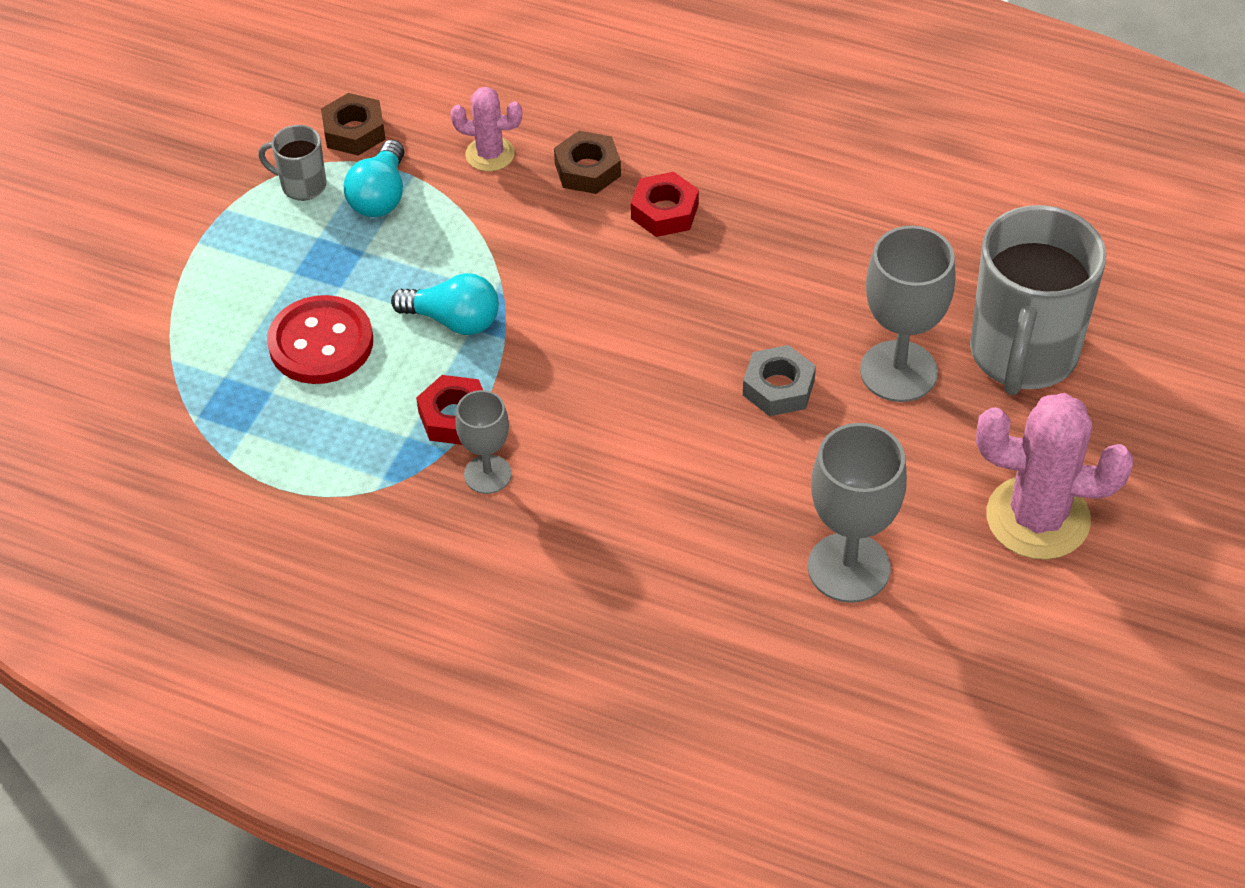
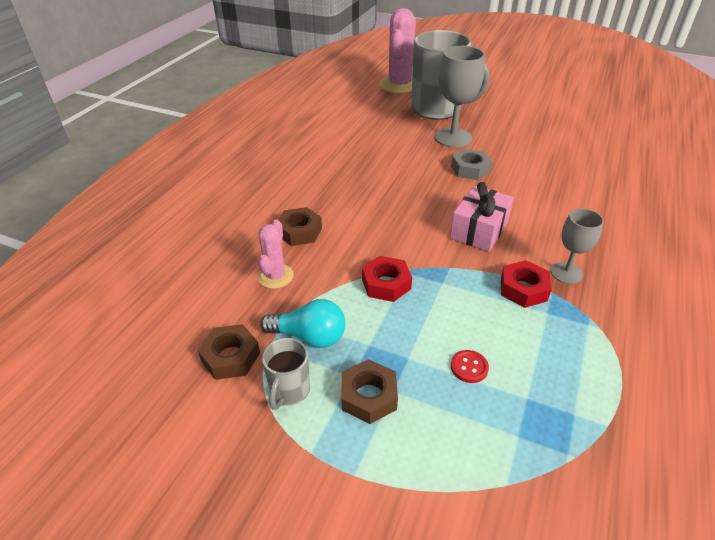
camera: 90 degrees left, 10 degrees down
(288, 252) = (369, 396): none -> brown nut
(321, 343) = (469, 367): red button -> red button, size x0.44
(454, 320) = (437, 291): turquoise light bulb -> none
(592, 381) = (479, 230): none -> pink gift
(664, 211) = (340, 202): red nut -> red nut (386, 284)
(848, 568) = (577, 154): grey goblet -> none
(1037, 518) = (528, 112): pink cactus -> pink cactus (399, 85)

